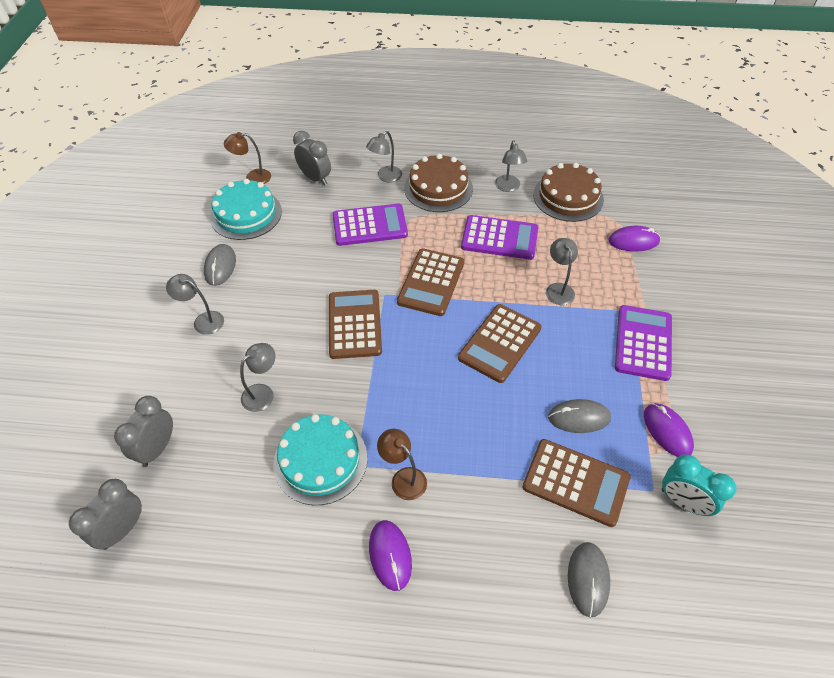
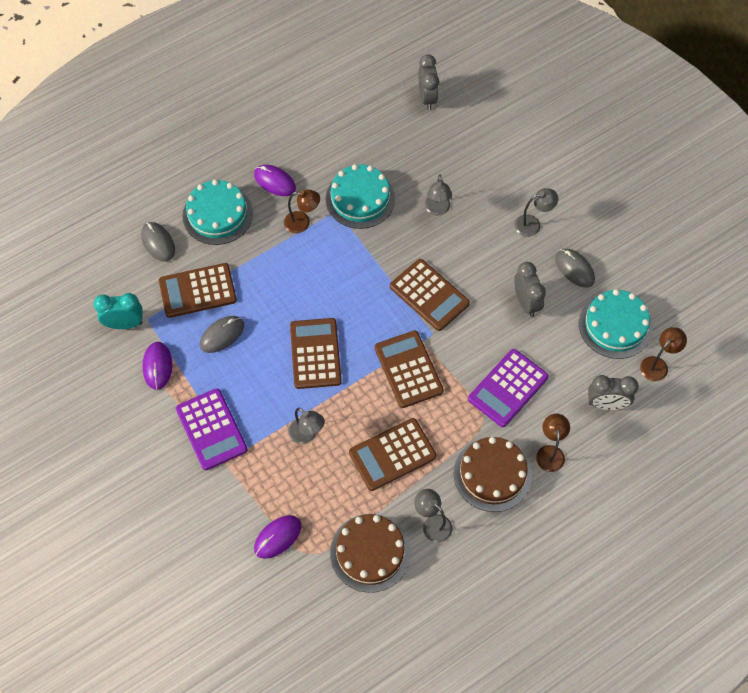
camera: 140 degrees right, 10 degrees up
(157, 448) = (460, 140): grey clock -> grey clock (526, 303)
(385, 177) = (550, 452): grey lamp -> brown lamp
(490, 563) = (217, 214): none -> turquoise cake
(499, 238) = (392, 455): purple calculator -> brown calculator
(667, 431) = (157, 366): purple mouse -> purple mouse turned 60 degrees clockwise

